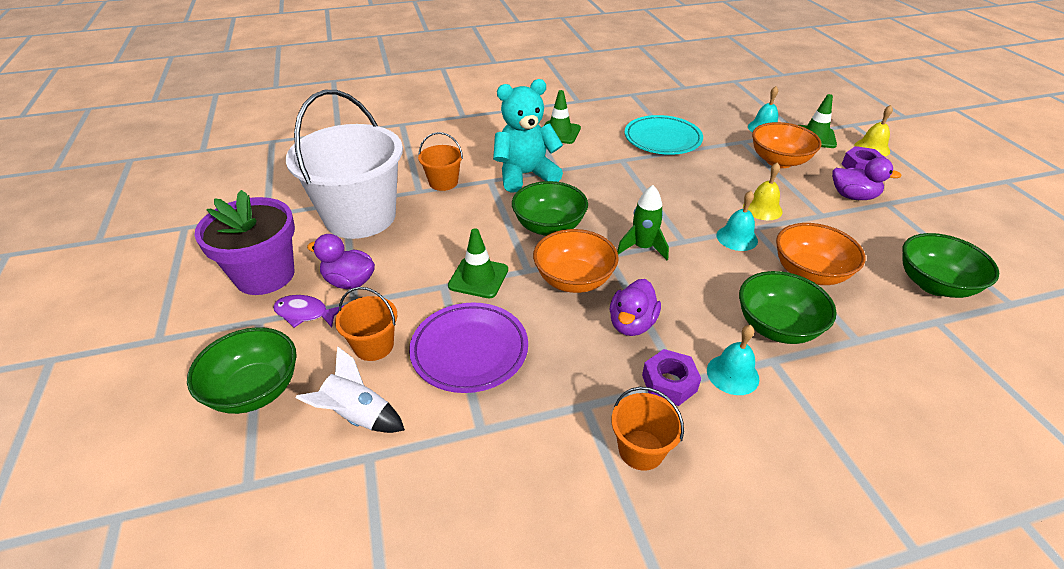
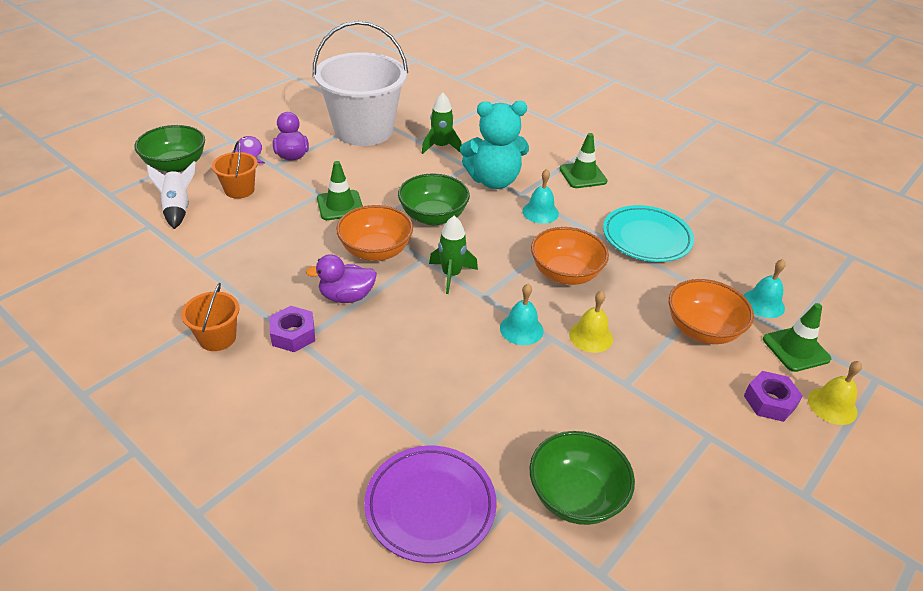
camera: 55 degrees right, 0 degrees up
(265, 275) = (272, 123): purple flower pot -> none
(443, 182) = (441, 147): orange bucket -> green rocket
(469, 351) = (262, 229): purple plate -> purple plate (430, 506)
(525, 175) = (493, 181): turquoise teddy bear -> turquoise teddy bear turned 135 degrees clockwise
(732, 374) = (327, 368): turquoise bell -> turquoise bell (540, 212)
(776, 327) = (407, 383): green bowl -> none
(809, 273) = (509, 391): orange bowl -> orange bowl (565, 274)
(853, 196) = (692, 403): purple duck -> none

